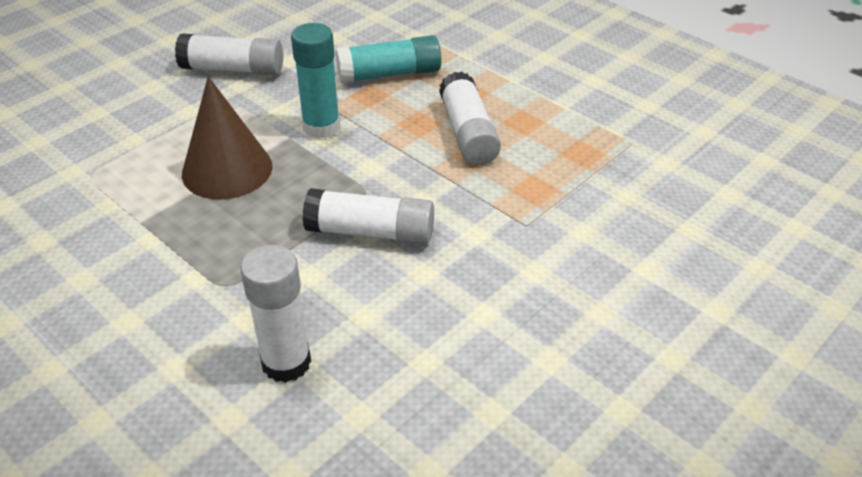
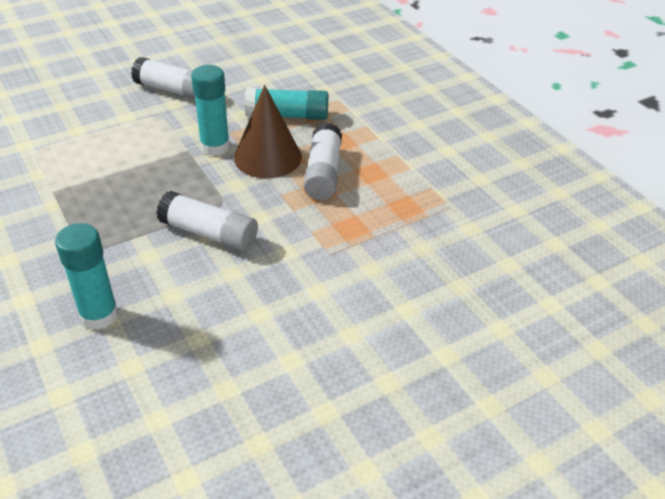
camera: 15 degrees right, 0 degrees up
(227, 170) = (131, 165): brown cone -> brown cone (268, 157)
(286, 363) = (99, 315): white glue stick -> turquoise glue stick

